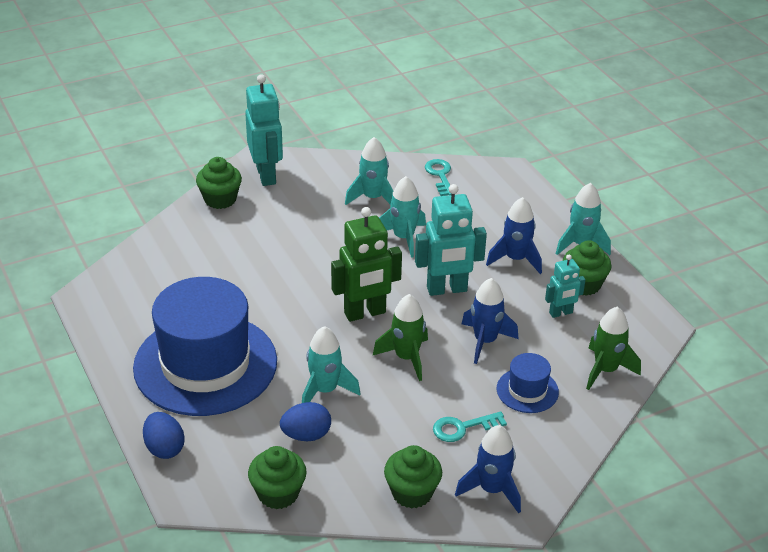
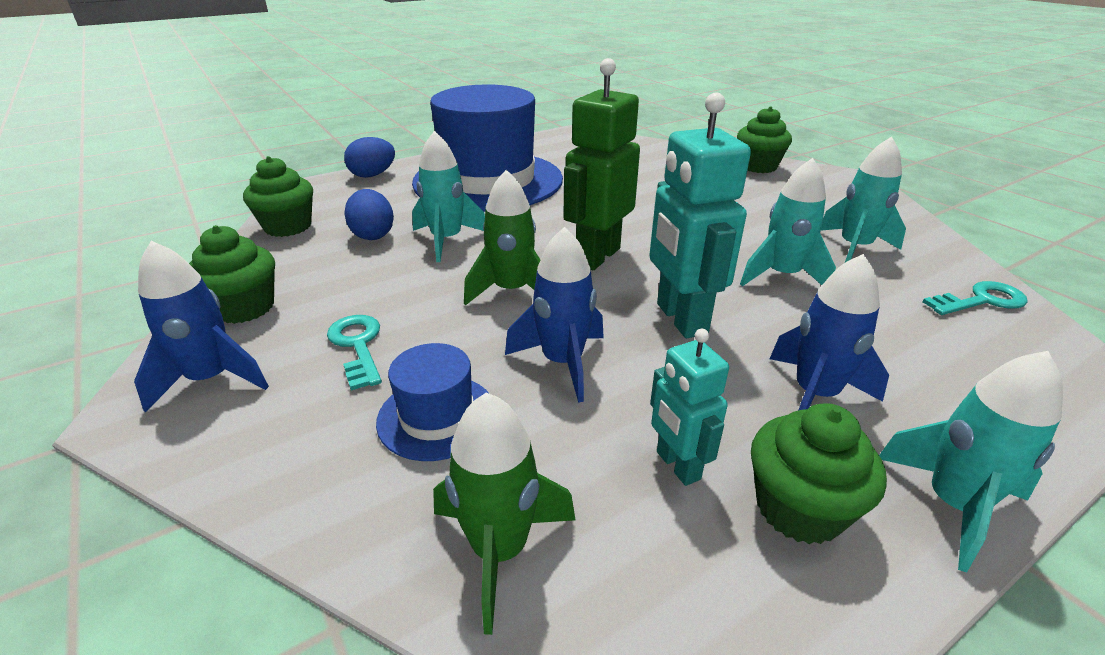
camera: 85 degrees right, 5 degrees down
(266, 175) = (828, 183): turquoise robot -> none
(365, 313) = (597, 256): green robot -> green robot turned 60 degrees clockwise

